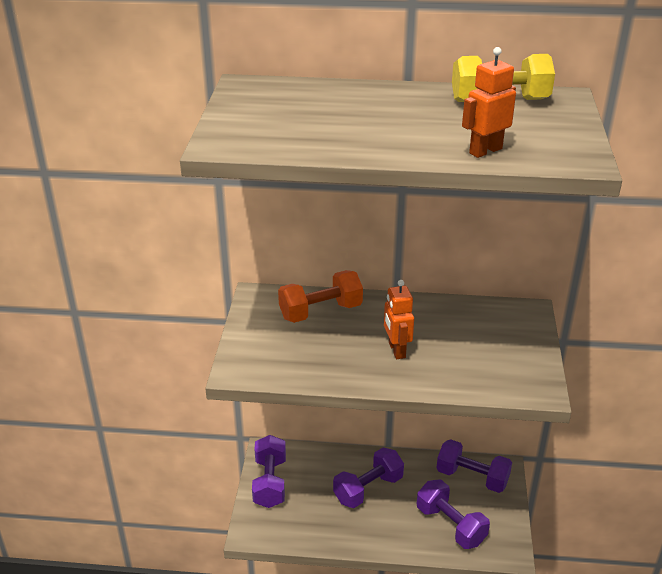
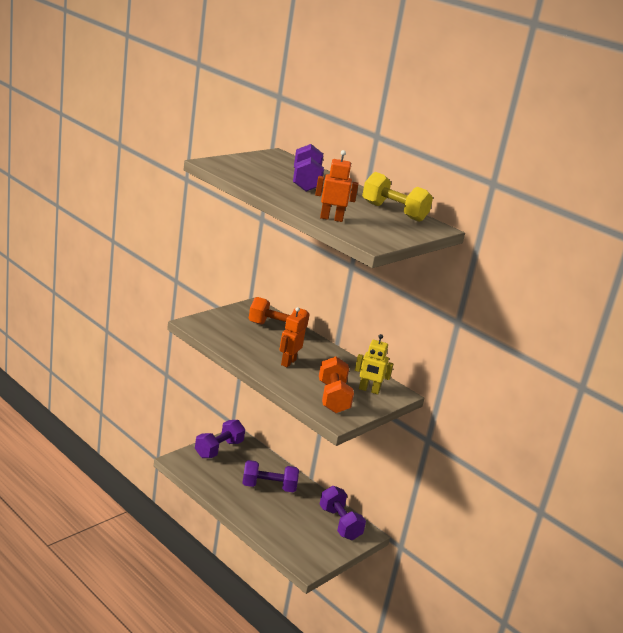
camera: 35 degrees right, 10 degrees down
(450, 525) = (291, 532): purple dumbbell -> purple dumbbell (305, 182)
(496, 364) = (333, 398): none -> orange dumbbell
(506, 328) = (369, 390): none -> yellow robot

